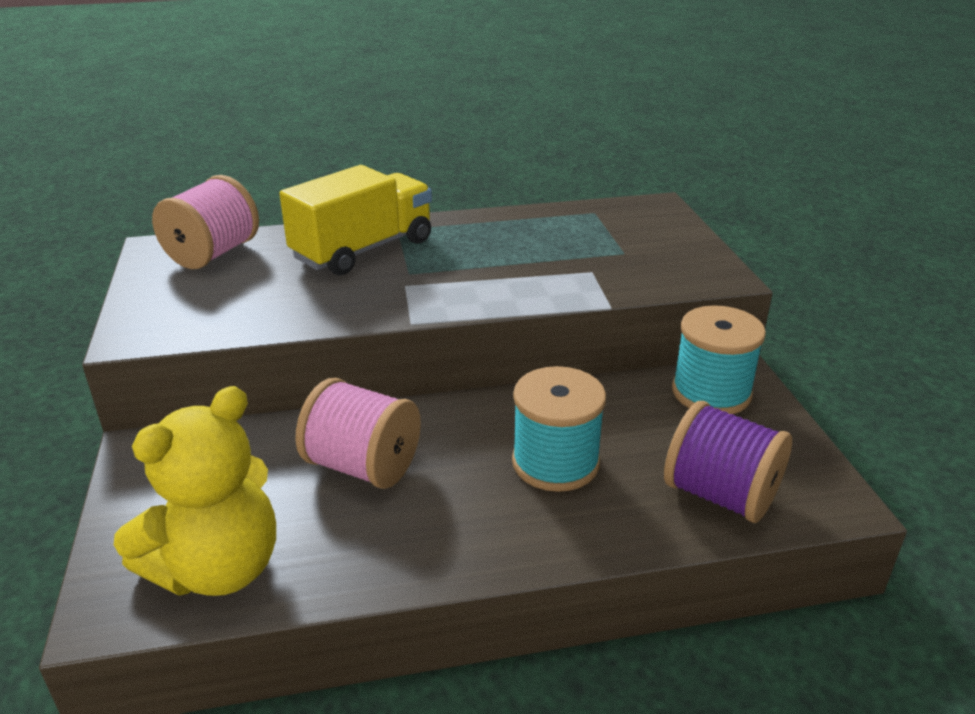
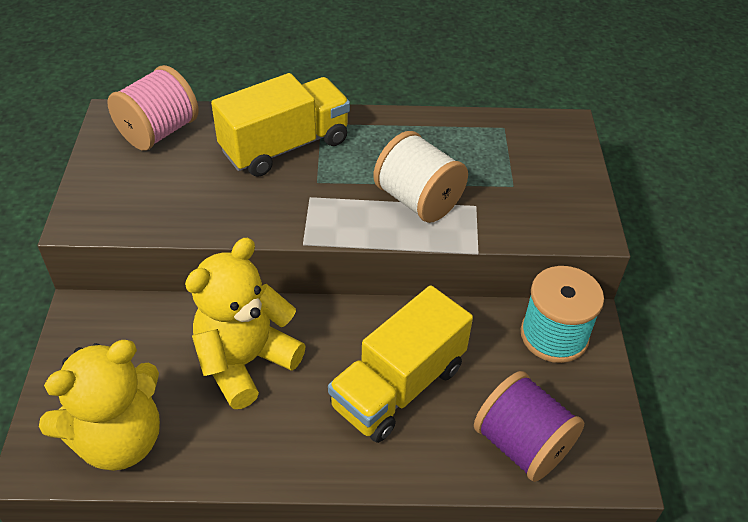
camera: 10 degrees right, 15 degrees up
(363, 466) = (245, 361): pink spool -> yellow teddy bear
(528, 275) = (418, 200): none -> white spool
(555, 462) = (398, 386): turquoise spool -> yellow truck

